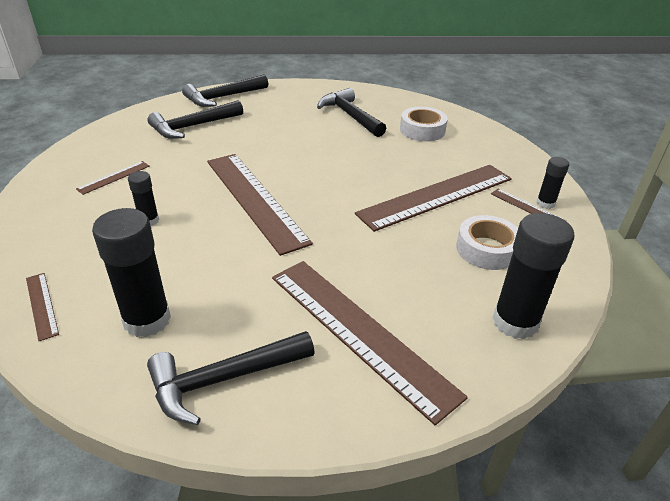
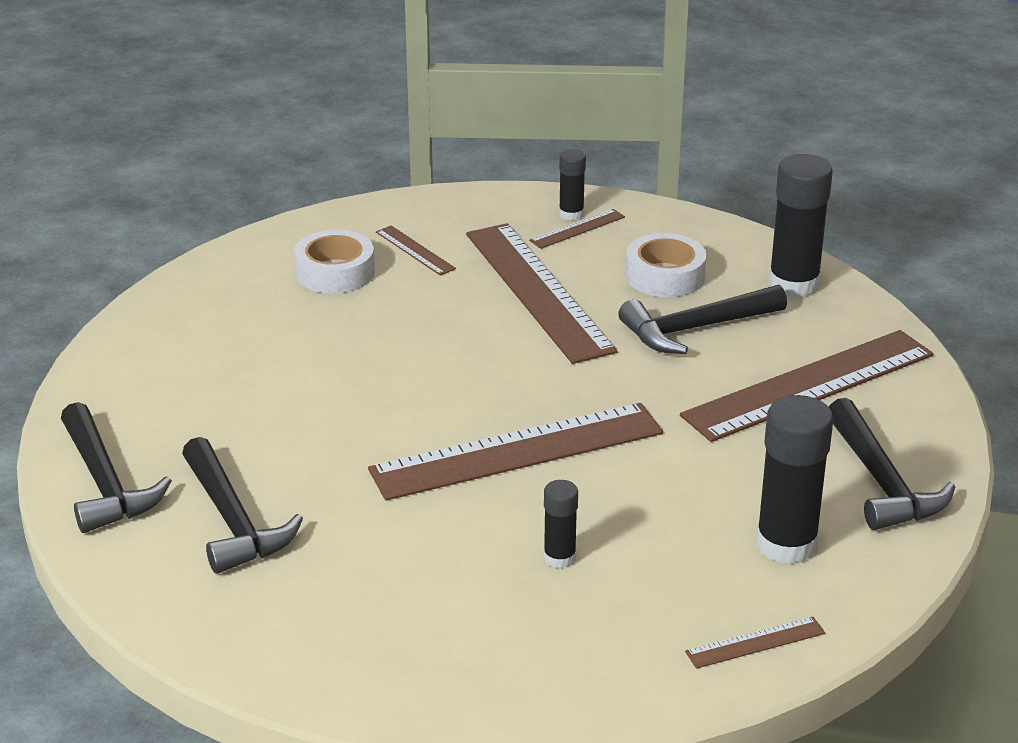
camera: 80 degrees left, 5 degrees down
(114, 177) = (412, 609): brown ruler -> brown ruler (415, 250)
(350, 116) = (253, 336): black hammer -> black hammer (695, 329)

